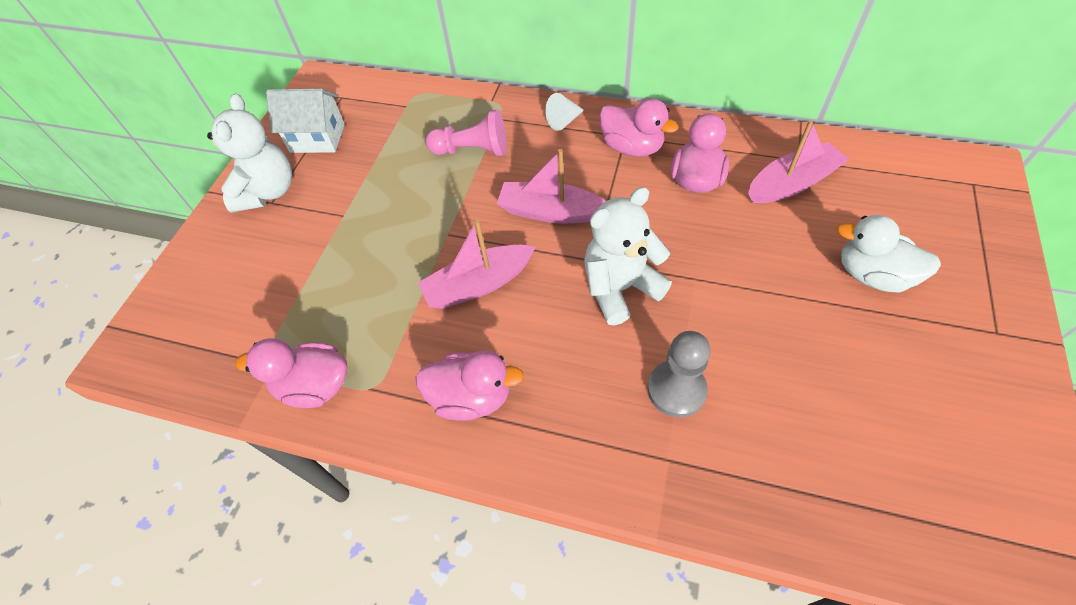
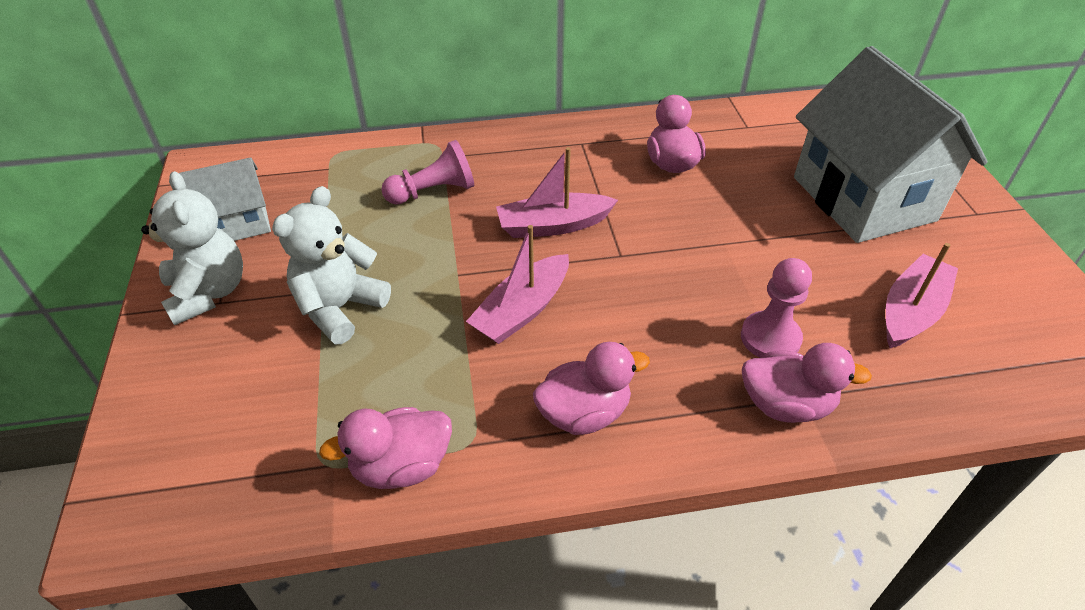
camera: 30 degrees left, 10 degrees down
(563, 121) = (512, 144): white cone -> none
(620, 288) = (664, 271): white teddy bear -> white teddy bear (340, 308)
(632, 147) = (595, 151): pink duck -> pink duck (786, 404)
(676, 390) = (770, 338): grey pawn -> pink pawn
(792, 183) = (754, 146): pink boat -> pink boat (911, 311)
(872, 275) = (863, 199): white duck -> white house

